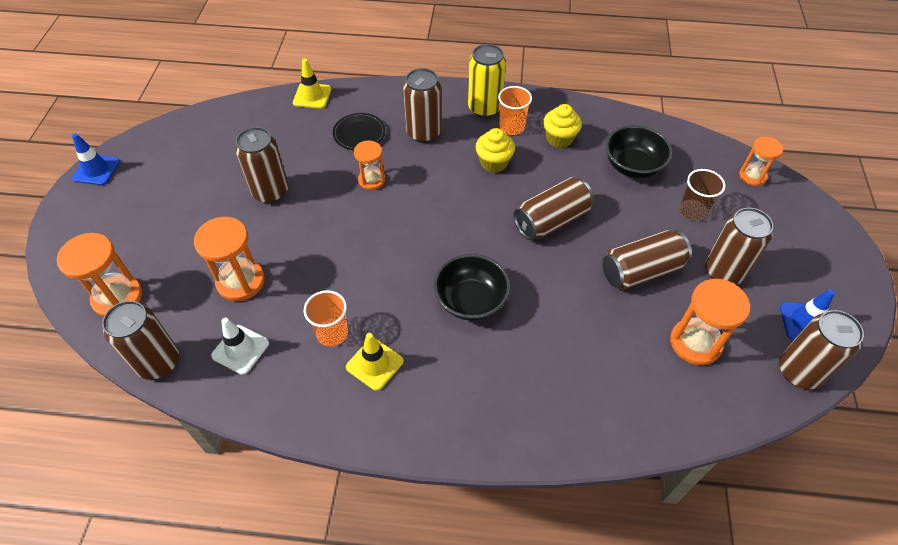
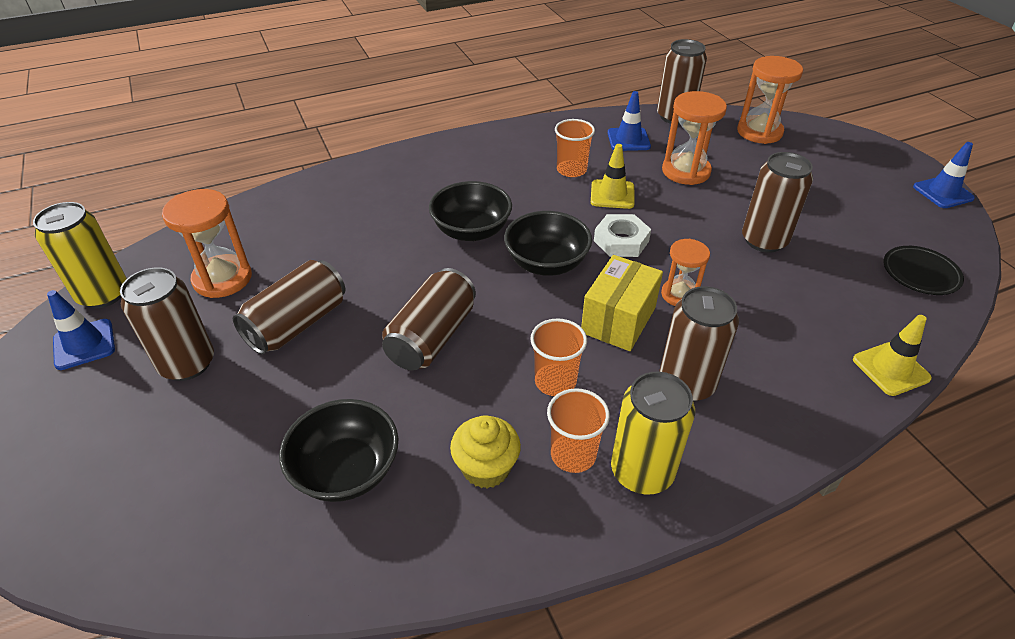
camera: 150 degrees right, 10 degrees down
(240, 349) = (628, 140): white traffic cone -> blue traffic cone
(359, 134) = (762, 343): black plate -> black plate (920, 273)
(366, 237) = (621, 241): none -> white nut
(374, 364) = (518, 166): yellow traffic cone -> yellow traffic cone (612, 194)
(426, 181) = (618, 320): none -> yellow box
(436, 242) = (546, 263): none -> black bowl
(494, 163) = (555, 381): yellow cupcake -> orange cup
(692, 211) = (236, 432): brown cup -> none
(752, 176) = (127, 546): orange hourglass -> none
(799, 371) = (103, 294): brown can -> yellow can

